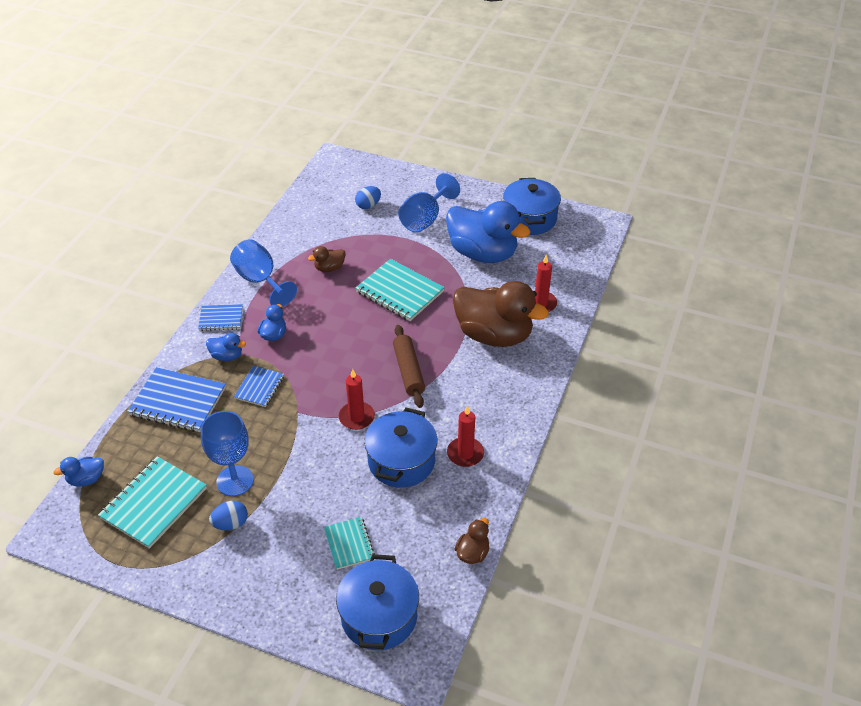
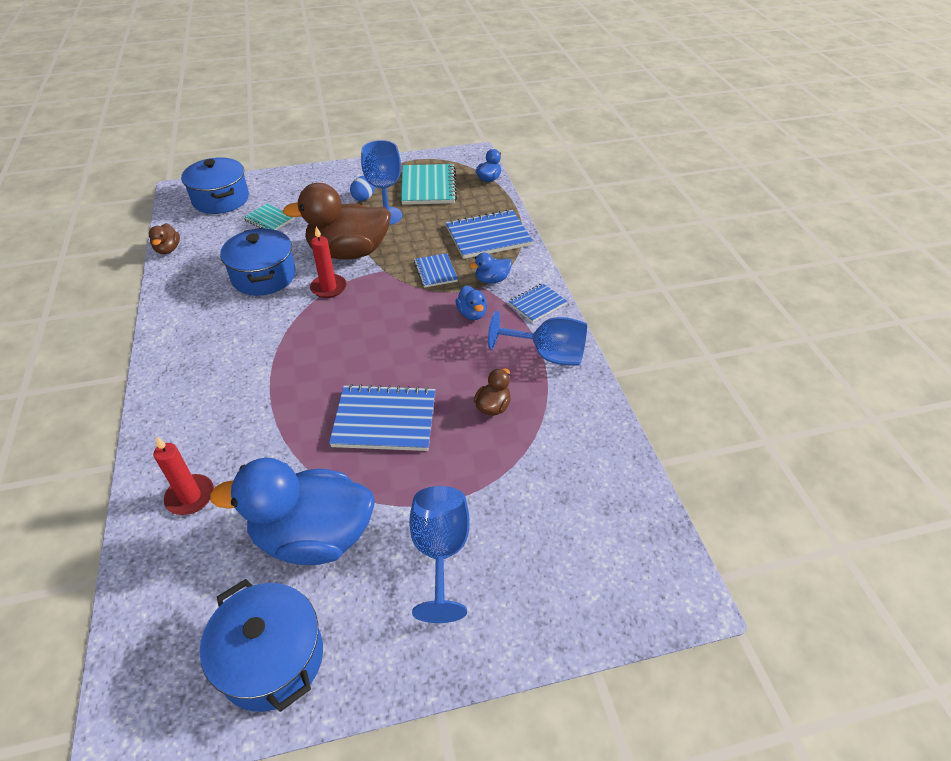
camera: 145 degrees right, 0 degrees up
(368, 205) = (541, 529): blue egg -> none
(400, 292) = (385, 420): turquoise notebook -> blue notebook
(408, 371) = (309, 343): brown rolling pin -> none
(465, 453) = (208, 304): red candle -> none
(494, 335) = (235, 424): brown duck -> brown duck (349, 252)

